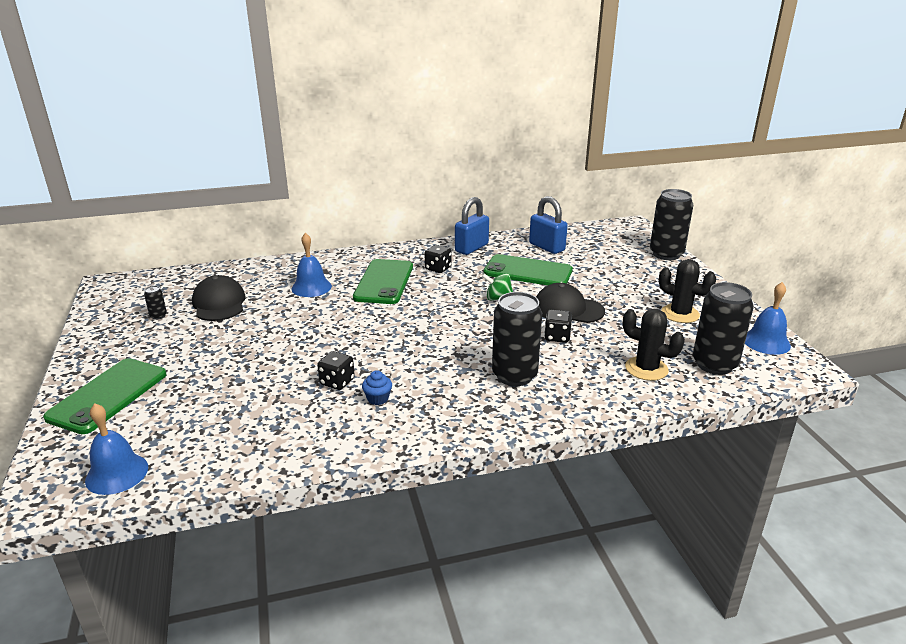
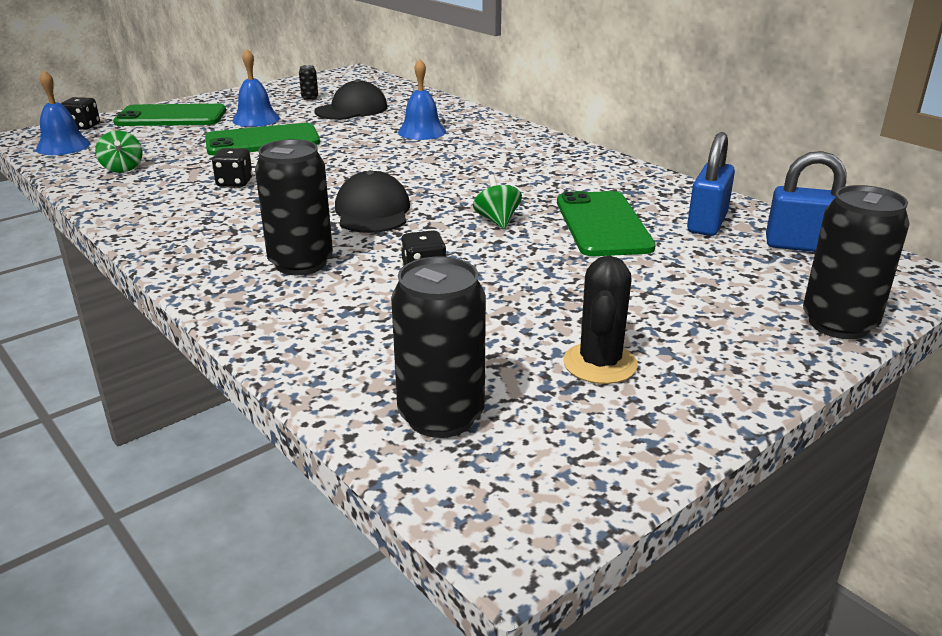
camera: 65 degrees right, 0 degrees up
(236, 437) = (122, 168): none -> green spinning top
(378, 399) = (211, 205): blue cupcake -> none
(384, 282) = (471, 157): green phone -> green phone (262, 141)
(438, 268) = (541, 174): black dice -> black dice (83, 126)
(471, 248) = (629, 180): blue padlock -> blue padlock (801, 246)
(568, 309) = (516, 269): black cap -> black cap (372, 211)
(646, 369) = (381, 353): black cactus -> none
(766, 342) = (579, 472): blue bell -> blue bell (256, 119)

